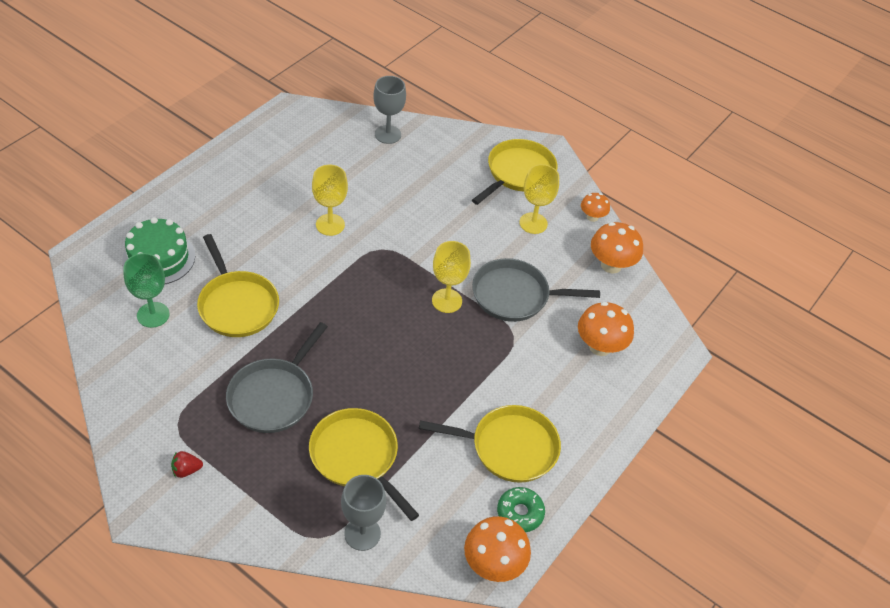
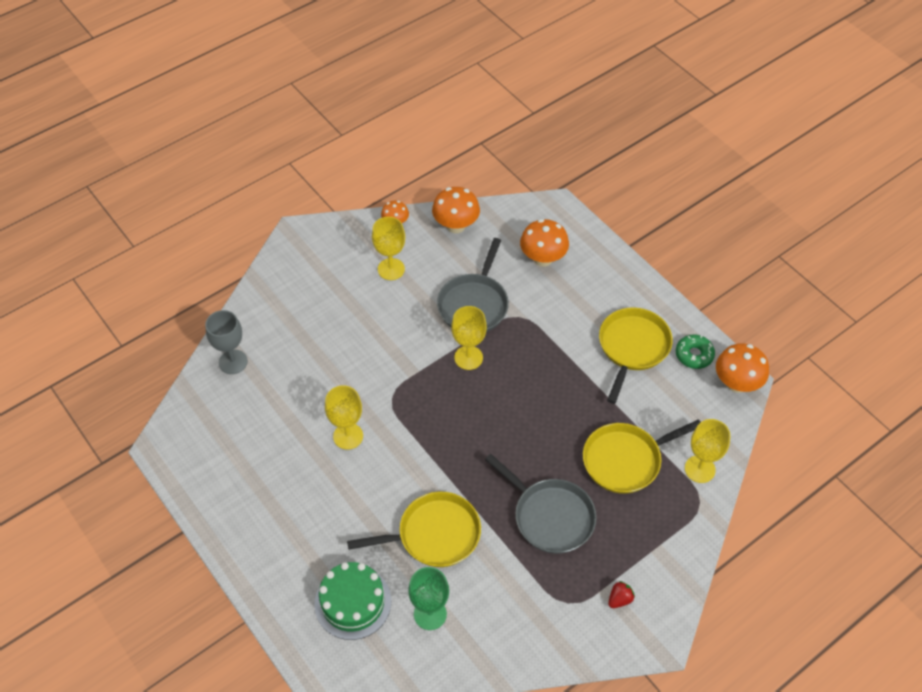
camera: 70 degrees left, 5 degrees up
(186, 470) = (619, 599): red strawberry -> red strawberry turned 135 degrees counterclockwise
(362, 533) = (699, 469): grey goblet -> yellow goblet
(518, 173) = (322, 264): yellow pan -> none

